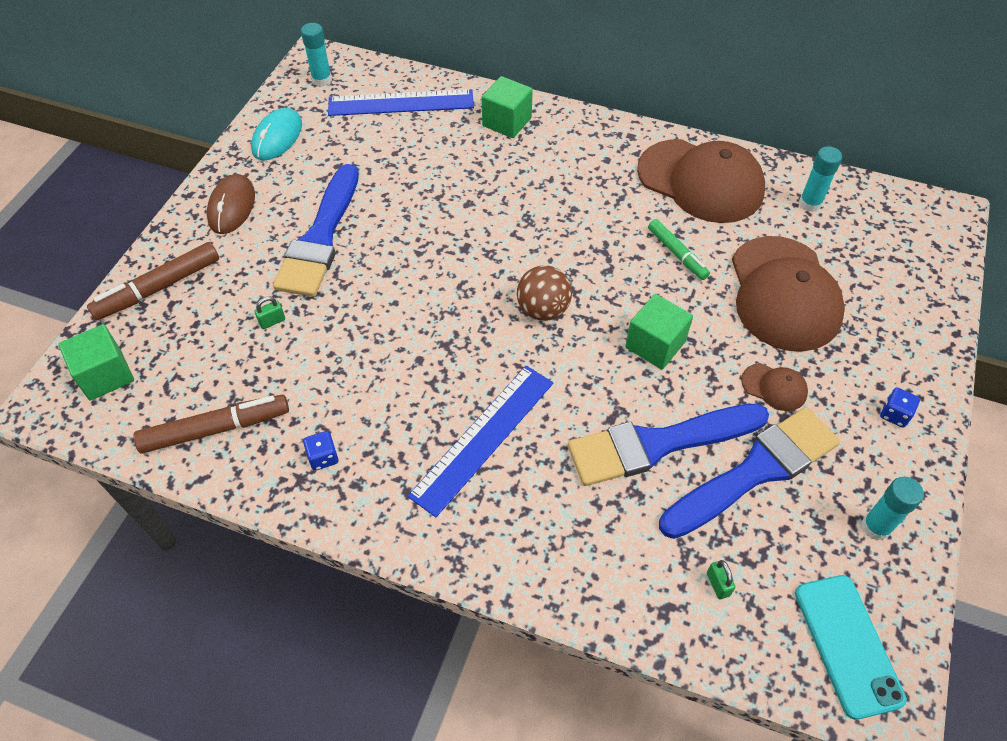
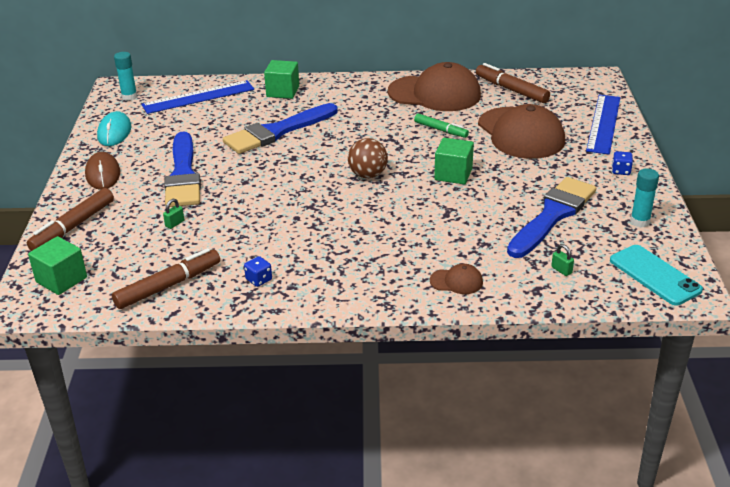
camera: 20 degrees left, 20 degrees down
(483, 438) = (366, 243): blue ruler -> blue ruler (603, 123)
(658, 444) = (484, 218): blue brush -> blue brush (277, 131)
(774, 387) = (541, 176): brown cap -> brown cap (456, 281)
(810, 204) = (511, 90): turquoise glue stick -> brown marker

